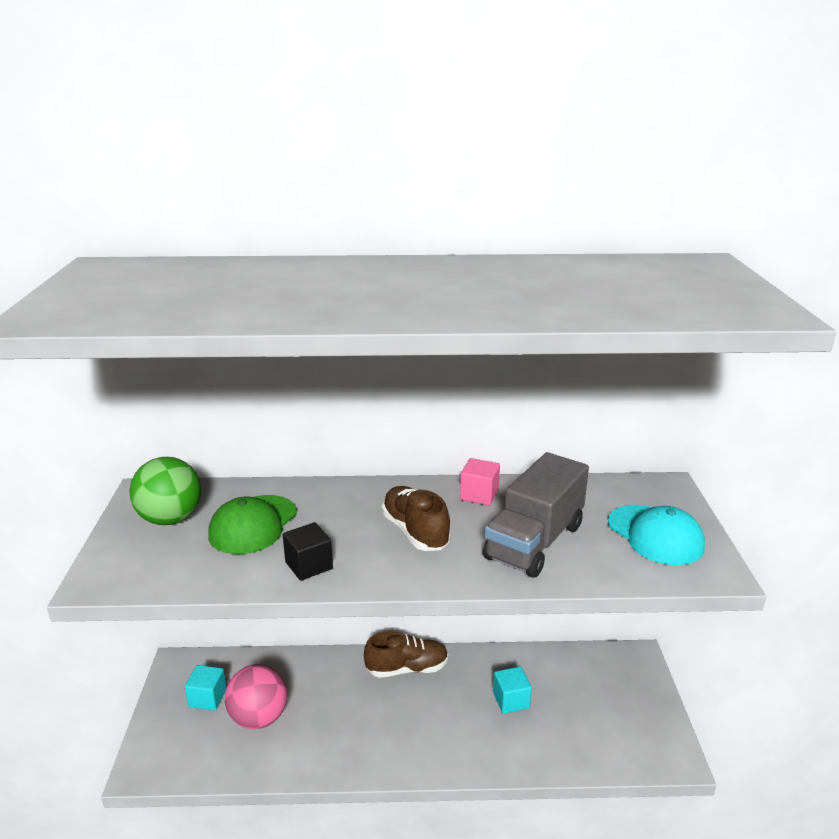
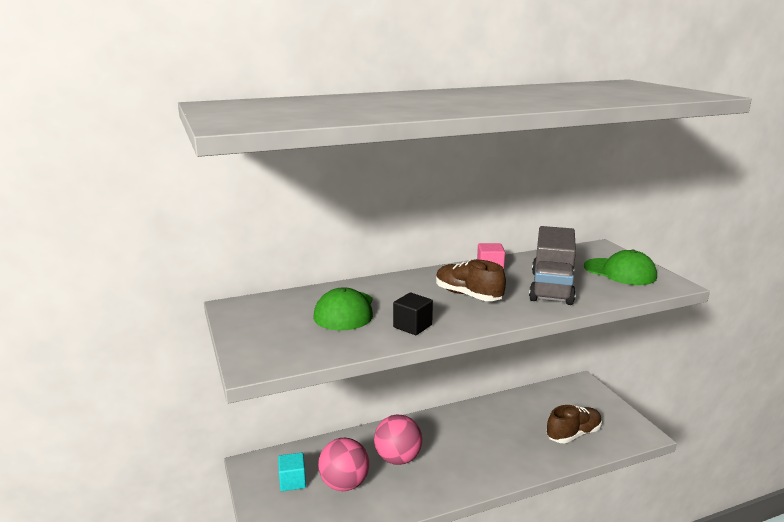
camera: 20 degrees left, 5 degrees down
(170, 519) = (274, 318): green ball -> none
(337, 702) = (398, 458): none -> pink ball
(407, 669) = (435, 425): brown shoe -> brown shoe (573, 434)
(511, 700) = (520, 427): turquoise cube -> none
(655, 535) = (620, 272): turquoise cap -> green cap

